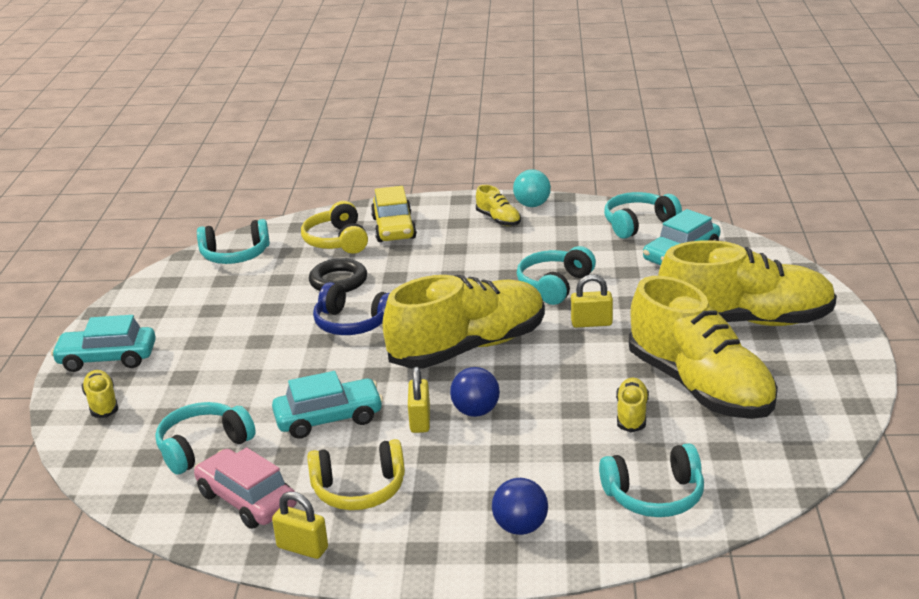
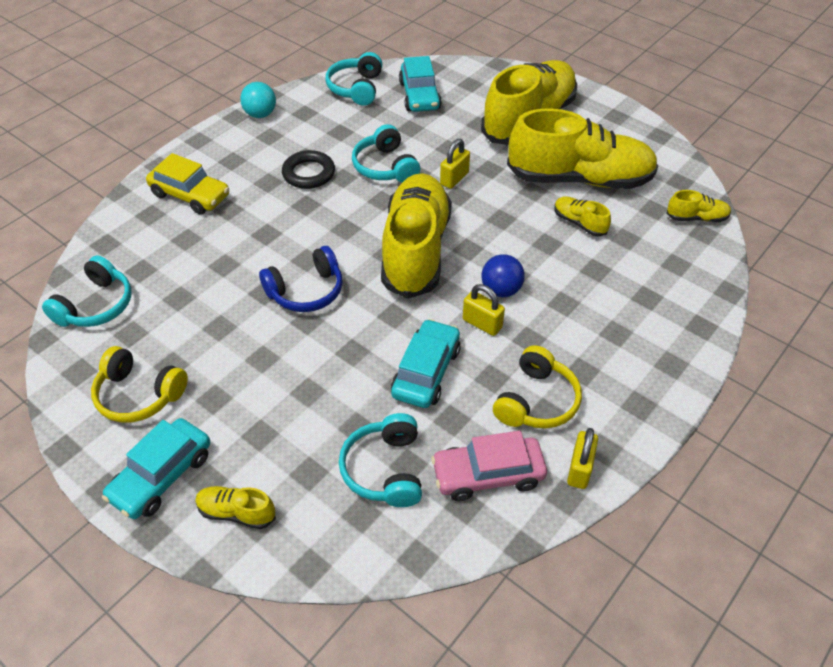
camera: 55 degrees left, 20 degrees up
(302, 548) = (579, 469): yellow padlock -> yellow padlock turned 45 degrees counterclockwise
(337, 241) = (164, 235): yellow headphones -> yellow headphones (139, 395)
(338, 281) = (230, 266): black ring -> black ring (309, 173)
(498, 220) = (258, 140): yellow shoe -> yellow shoe (696, 218)
(520, 527) = (654, 341): blue ball -> none
(655, 496) = (673, 263): turquoise headphones -> none

